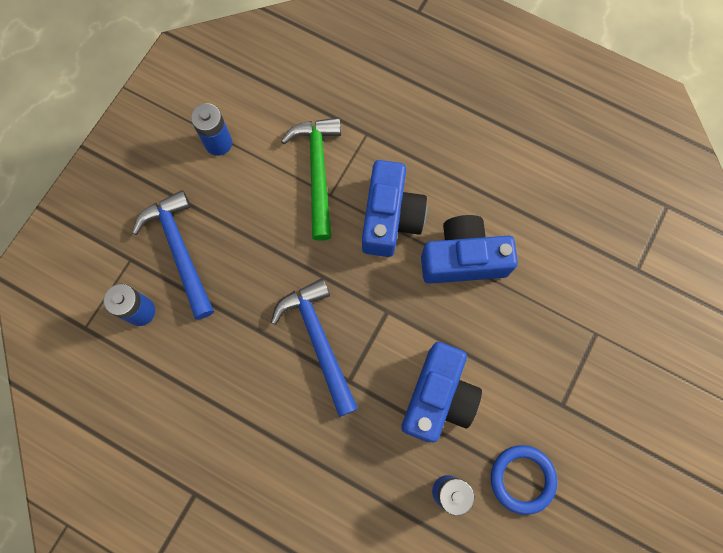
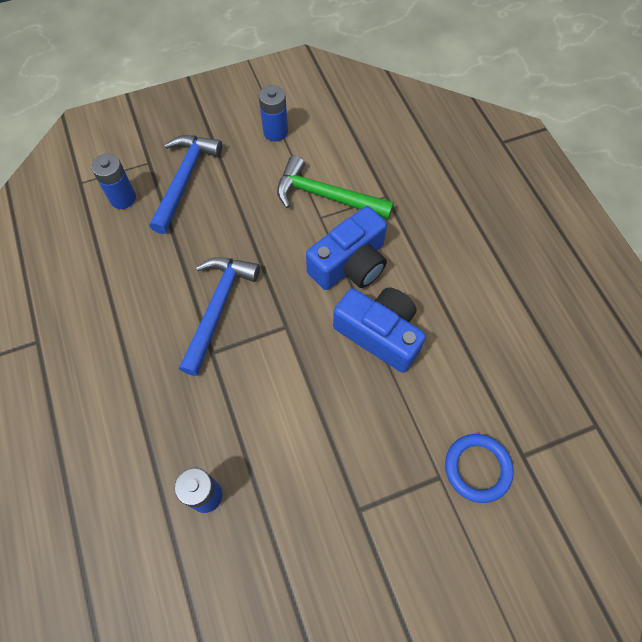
camera: 40 degrees right, 10 degrees down
(317, 172) = (326, 196): green hammer -> green hammer turned 105 degrees counterclockwise
(438, 397) = (266, 418): blue camera -> none
(522, 479) = (272, 539): blue ring -> blue ring (477, 468)

